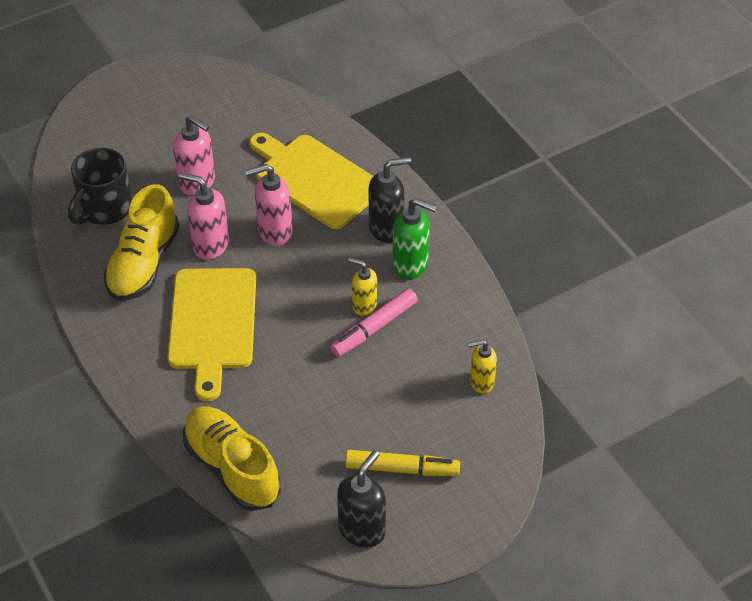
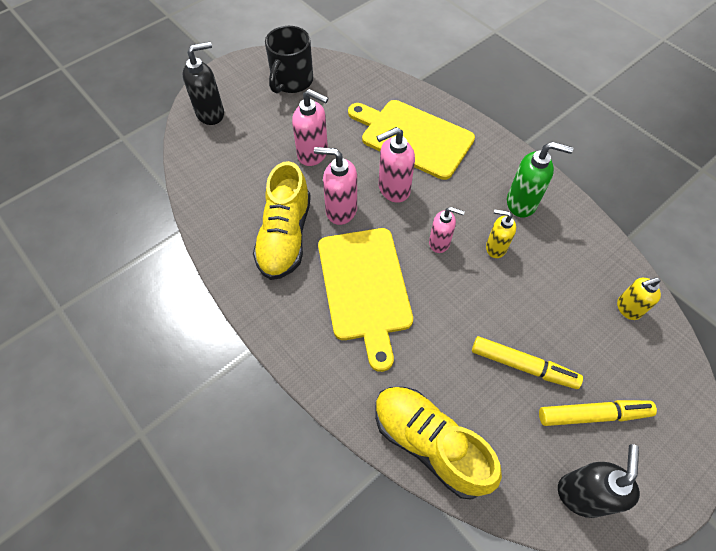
camera: 10 degrees left, 10 degrees up
(105, 209) = (237, 189): black mug -> black mug (291, 81)
(306, 292) = (439, 243): none -> pink soap dispenser
(349, 417) = (522, 365): none -> yellow marker
(374, 328) = (513, 268): pink marker -> none
(386, 228) = (489, 173): black soap dispenser -> black soap dispenser (211, 114)

